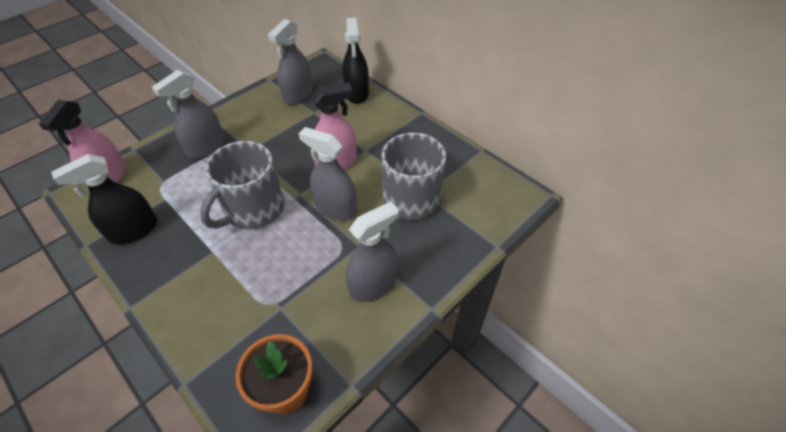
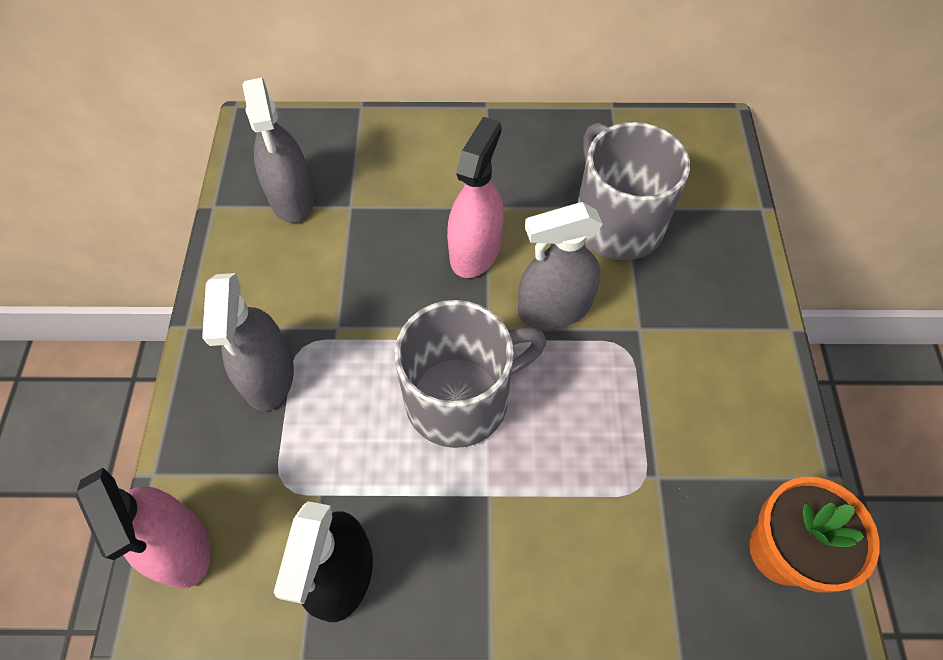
camera: 45 degrees left, 10 degrees up
(253, 209) = (461, 398): grey mug -> grey mug turned 105 degrees counterclockwise
(357, 93) = (371, 137): black spray bottle -> none
(373, 284) = (710, 358): grey spray bottle -> none

